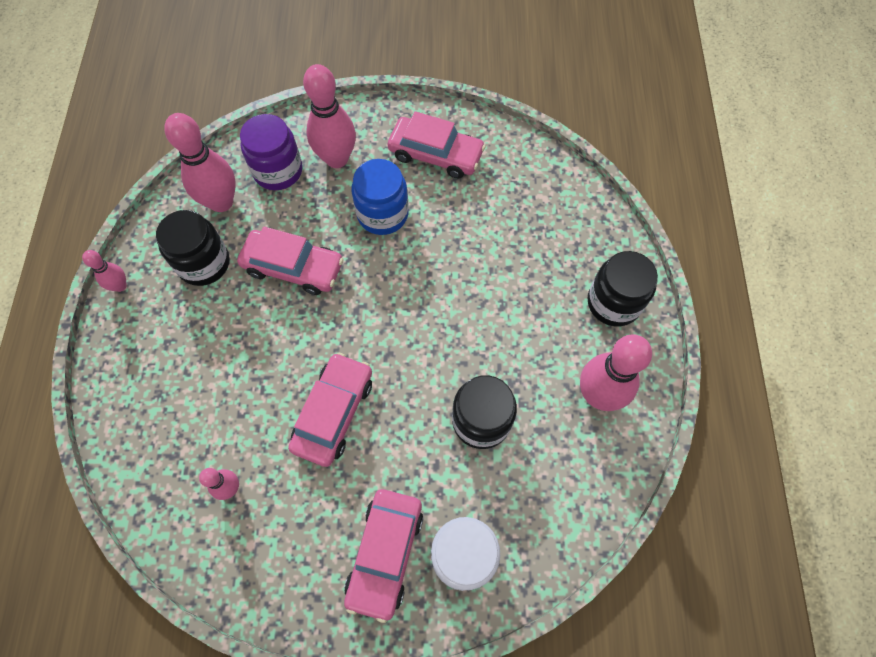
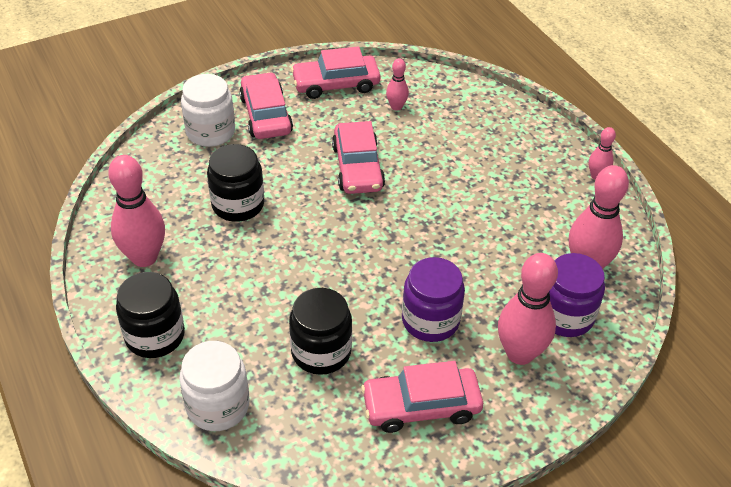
camera: 150 degrees right, 20 degrees down
(204, 263) = (550, 216): black jar -> black jar (321, 351)
(293, 267) = (473, 243): pink car -> pink car (336, 84)
(382, 214) = (430, 320): blue jar -> purple jar
(583, 219) = (218, 406): none -> white jar

